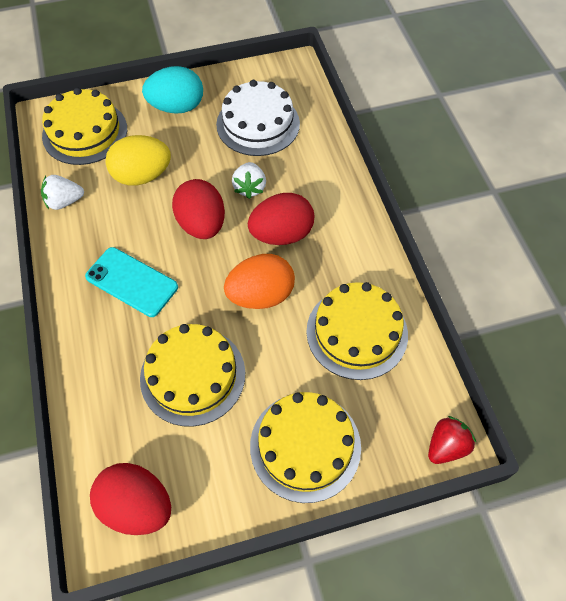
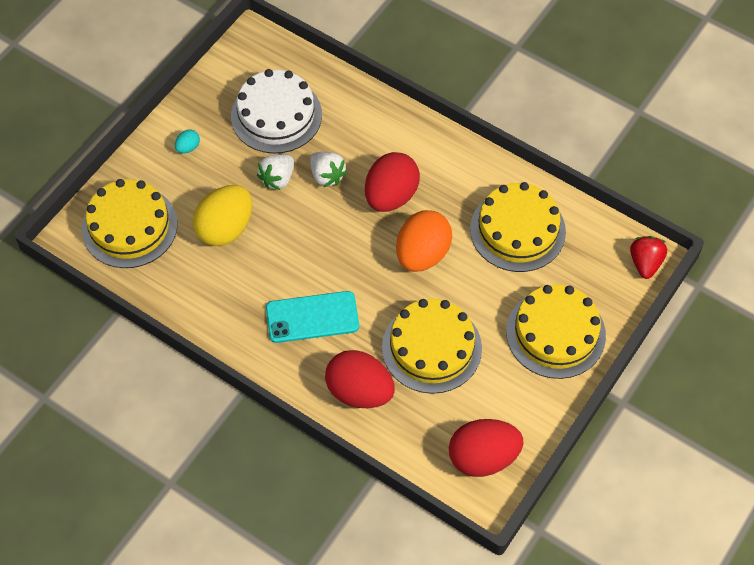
camera: 40 degrees left, 0 degrees up
(64, 201) = (182, 297): white strawberry -> white strawberry (277, 179)
(177, 107) = (188, 147): turquoise egg -> turquoise egg, size x0.43
(202, 224) = (319, 233): red egg -> red egg (359, 391)

